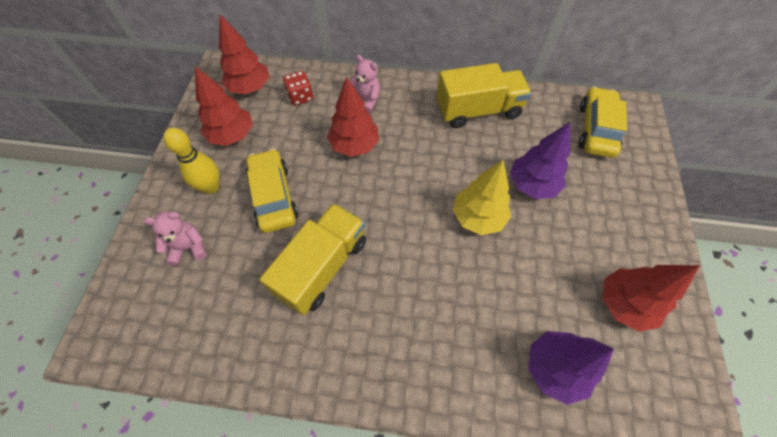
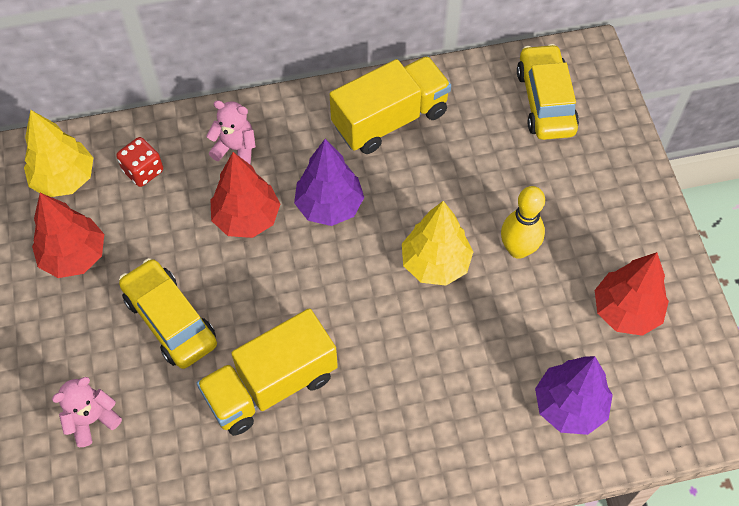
camera: 20 degrees left, 0 degrees up
(211, 187) = (81, 334): yellow bowling pin -> yellow bowling pin (518, 249)
(250, 88) = (64, 179): red tree -> yellow tree
(322, 267) = (271, 385): yellow truck -> yellow truck turned 135 degrees counterclockwise
(532, 185) = (487, 201): purple tree -> purple tree (329, 206)

